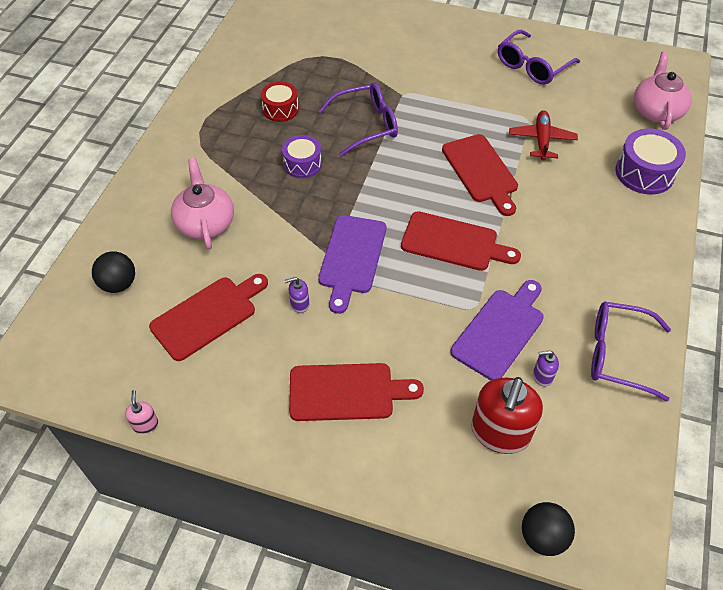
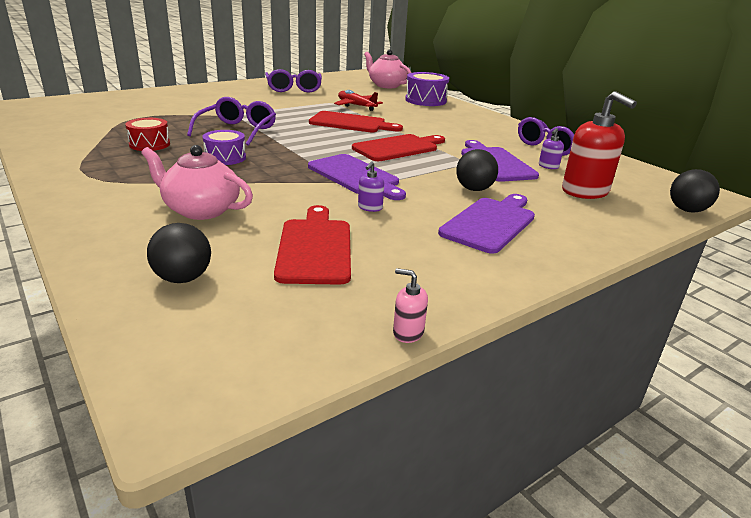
camera: 55 degrees left, 25 degrees down
(346, 392) = (490, 223): red cutting board -> purple cutting board
(410, 347) = (474, 189): none -> black ball

